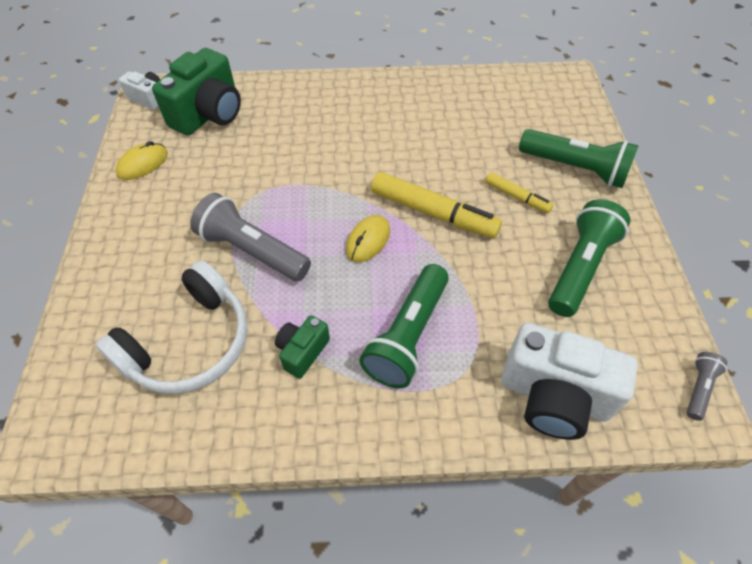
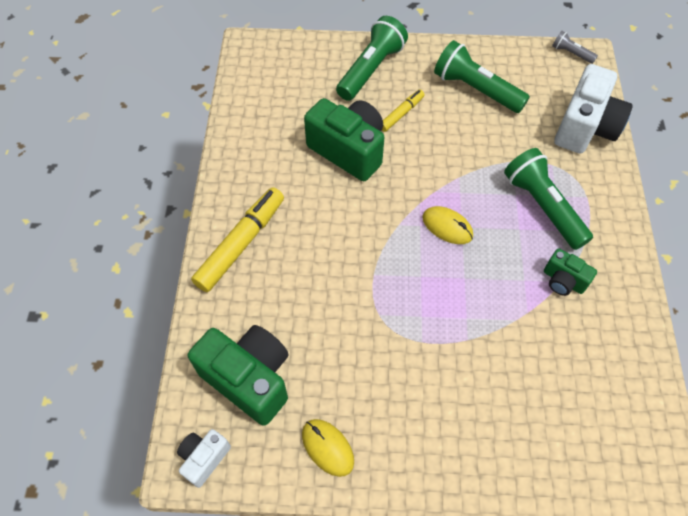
camera: 85 degrees left, 5 degrees up
(189, 343) = (562, 371): white headphones -> none
(252, 251) = (458, 322): grey flashlight -> none
(407, 335) = (543, 206): green flashlight -> green flashlight turned 150 degrees counterclockwise
(433, 213) = (417, 175): yellow marker -> yellow marker (241, 244)
(454, 157) = (348, 150): none -> green camera

